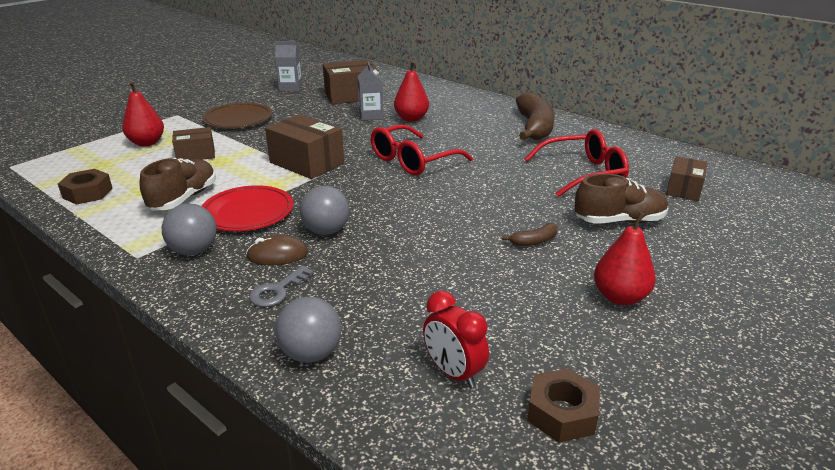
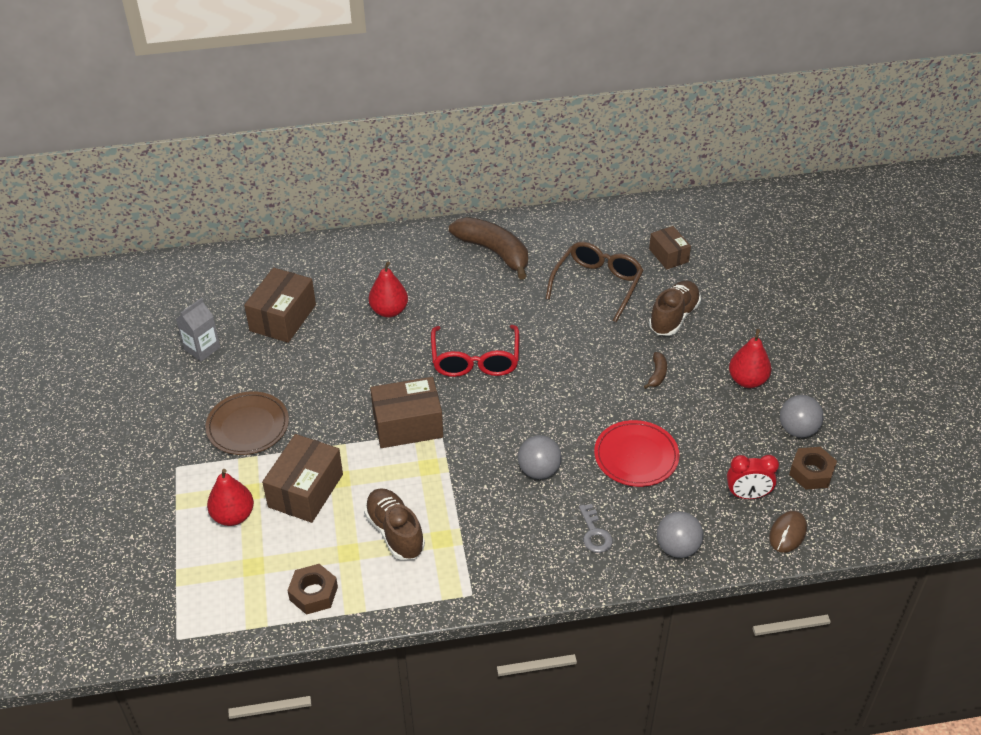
camera: 50 degrees left, 15 degrees up
(194, 251) = (495, 557): grey ball -> grey ball (797, 430)
(196, 154) = (305, 490): brown box -> brown box, size x1.63
(247, 212) = (463, 502): red plate -> red plate (636, 456)
(277, 255) = (547, 513): brown mouse -> brown mouse (787, 533)
(371, 116) = (351, 332): grey carton -> none
(584, 174) = (597, 284): red glasses -> brown glasses

